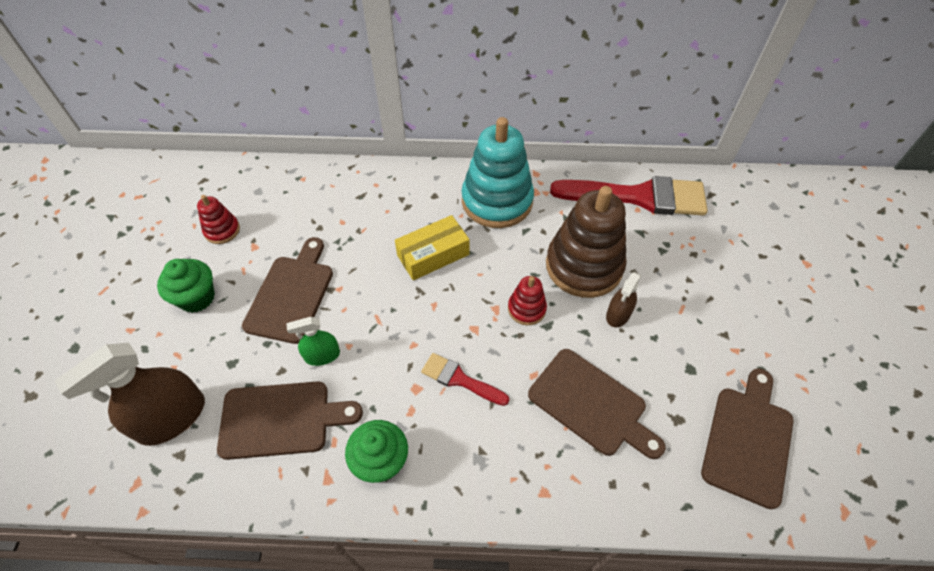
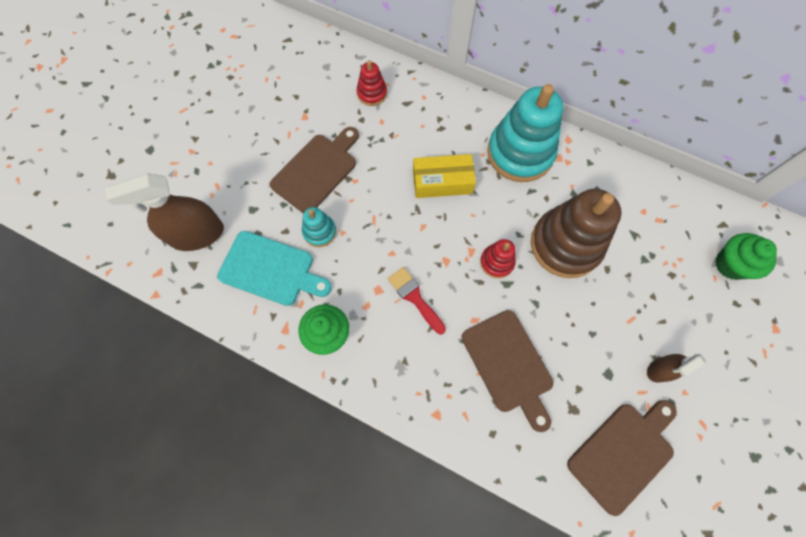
camera: 25 degrees right, 15 degrees up
(197, 297) = (247, 144): green cupcake -> green cupcake (731, 264)
(222, 230) = (286, 92): red stacking toy -> red stacking toy (372, 93)
(281, 419) = (270, 269): brown cutting board -> turquoise cutting board
(322, 355) = (319, 232): green spray bottle -> turquoise stacking toy
(618, 314) = (572, 300): brown spray bottle -> brown spray bottle (660, 369)
(638, 196) = (651, 199): red brush -> none

